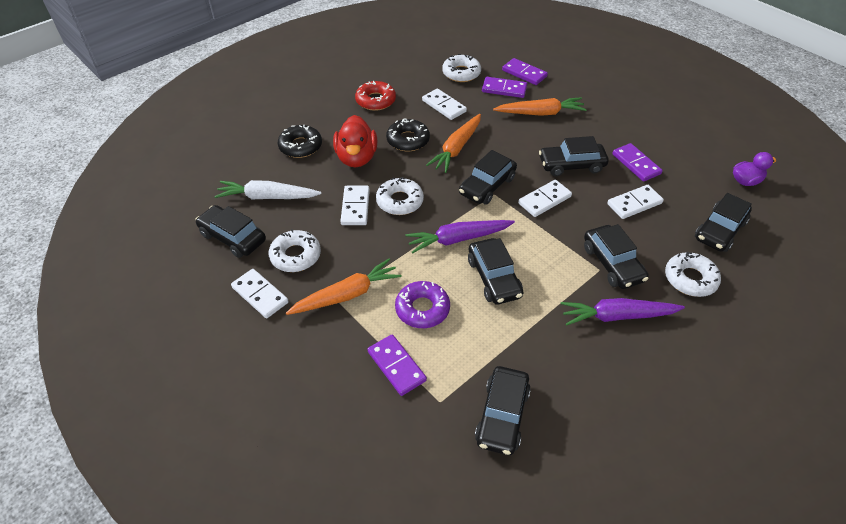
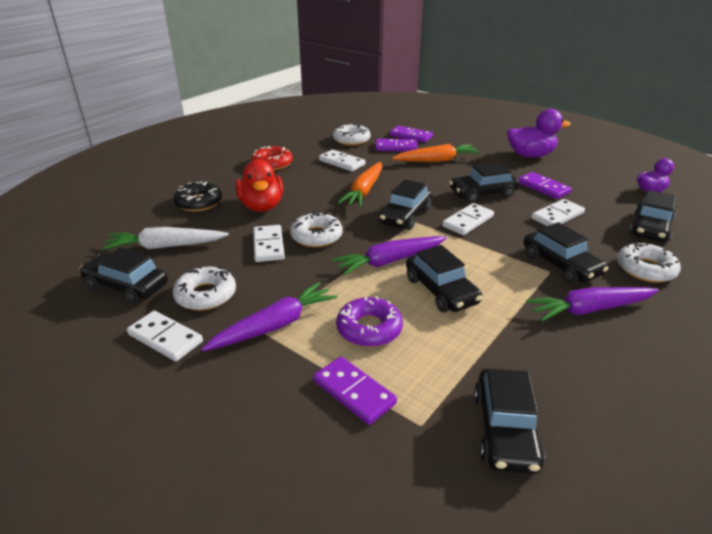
camera: 10 degrees left, 15 degrees down
(347, 295) = (275, 325): orange carrot -> purple carrot
(408, 140) = (312, 189): black donut -> none
(641, 116) = (530, 155): none -> purple duck

